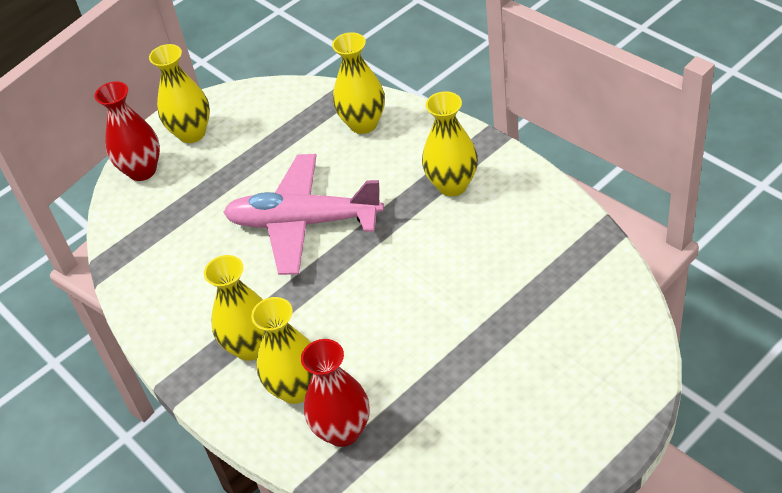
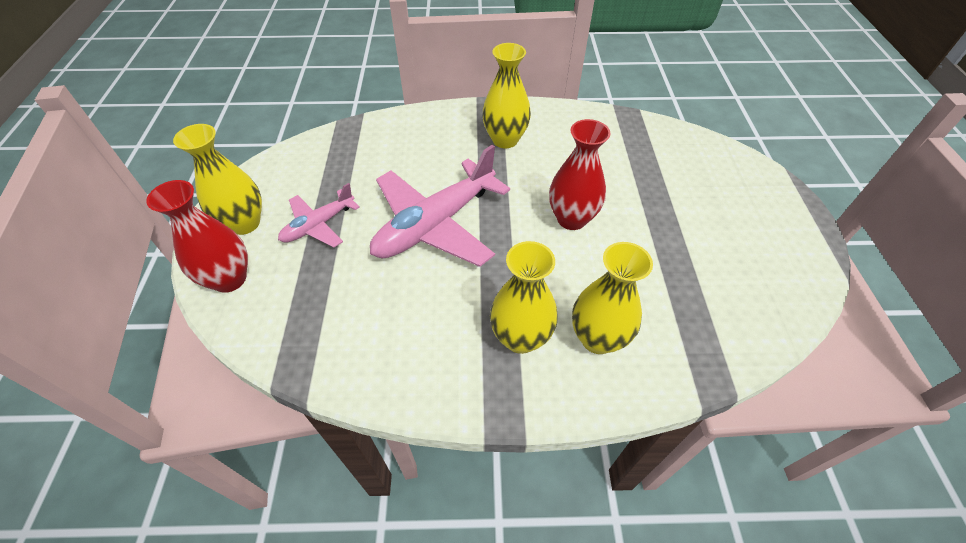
camera: 55 degrees left, 5 degrees up
(231, 167) = (319, 225): none -> pink plane
(343, 431) = (670, 337): red vase -> red vase (571, 219)
(363, 124) = (389, 139): yellow vase -> none

